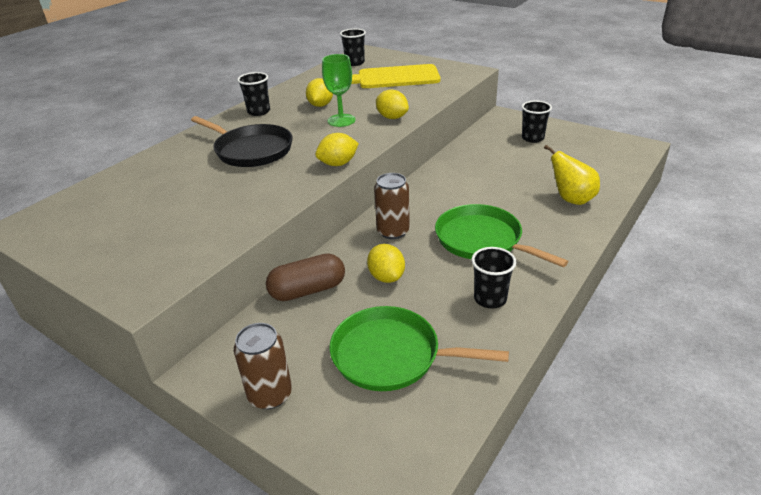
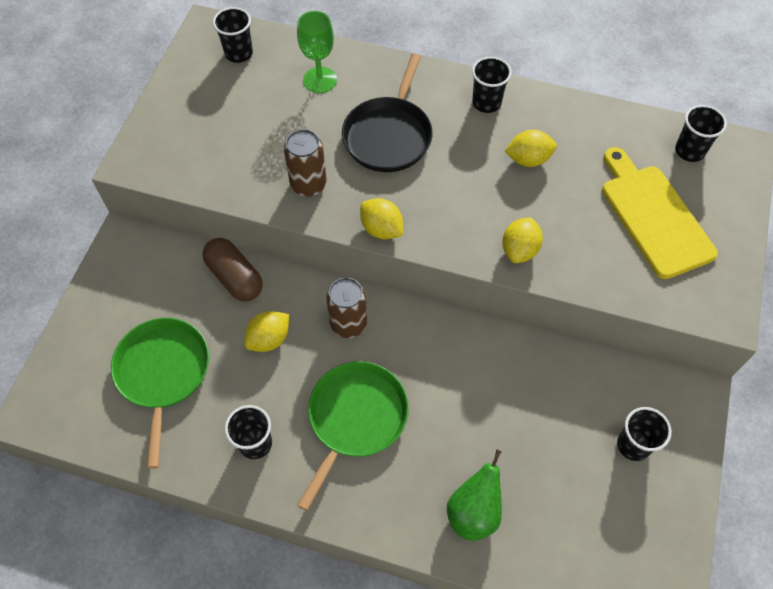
camera: 70 degrees right, 25 degrees up
(77, 211) = (239, 53): none -> black cup
(270, 394) = (106, 297): brown can -> brown can (308, 184)
(341, 120) = (491, 196): green goblet -> green goblet (320, 80)
(571, 199) = (474, 512): yellow pear -> green pear

